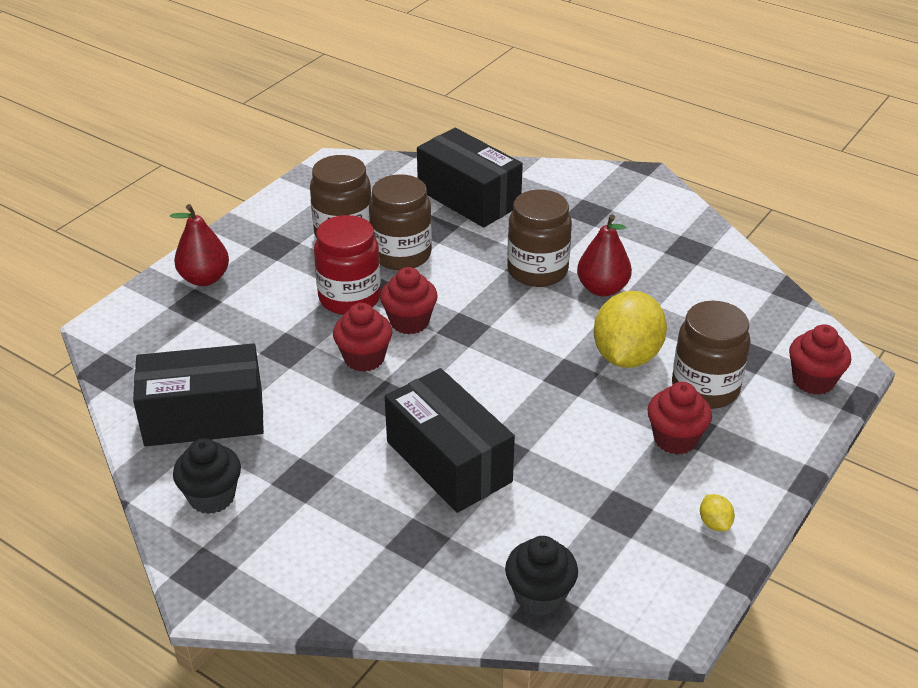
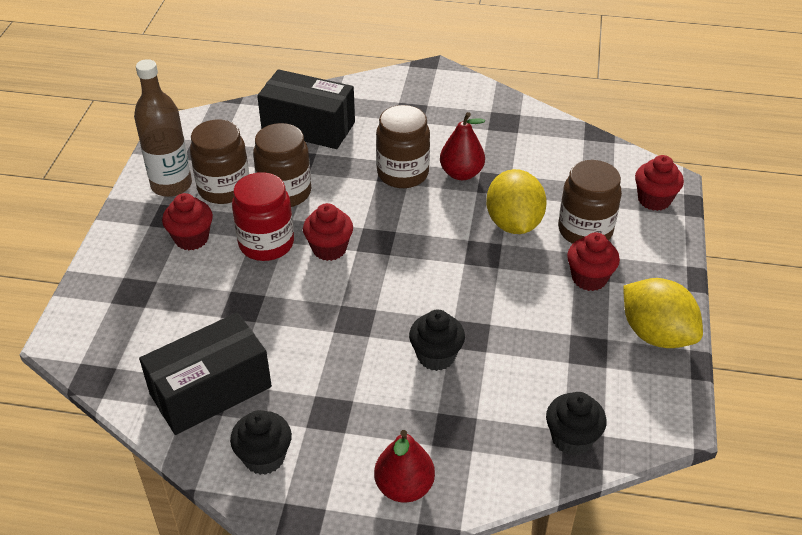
camera: 25 degrees left, 5 degrees up
(204, 278) = (127, 266): red pear -> red pear (404, 487)
(295, 216) = (171, 185): none -> brown bottle
(364, 358) = (313, 292): red cupcake -> red cupcake (191, 238)
(448, 461) = (436, 356): black box -> black cupcake
(714, 523) = (656, 334): yellow lemon -> yellow lemon, size x2.49

